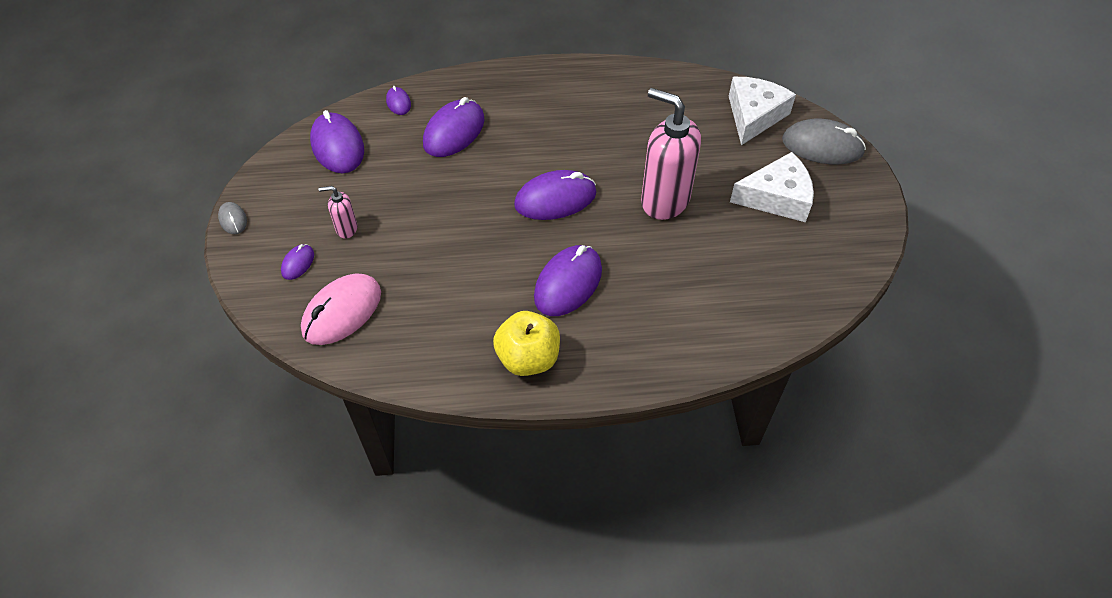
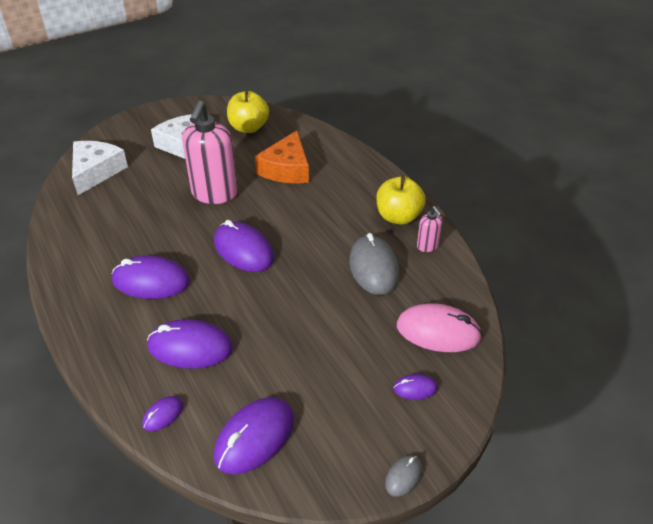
camera: 115 degrees left, 10 degrees down
(346, 229) = (355, 372): pink soap dispenser -> pink soap dispenser (427, 246)
(568, 283) = (323, 218): purple mouse -> purple mouse (151, 281)
(681, 281) = (286, 169): none -> orange cheese
(754, 116) = (96, 171): white cheese -> white cheese turned 105 degrees clockwise
(795, 271) = (248, 127): none -> yellow apple
(822, 146) = (120, 136): grey mouse -> grey mouse (373, 268)

